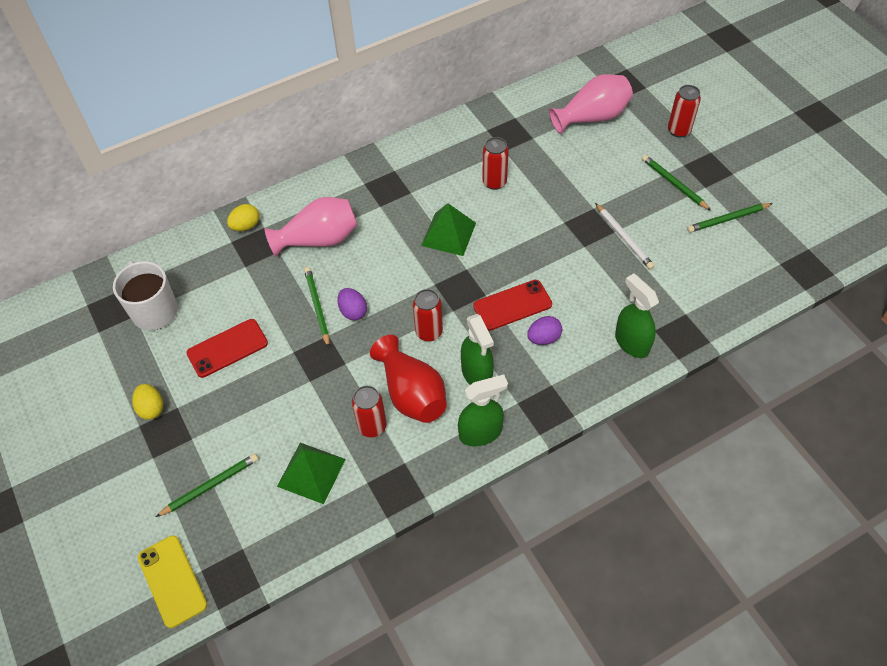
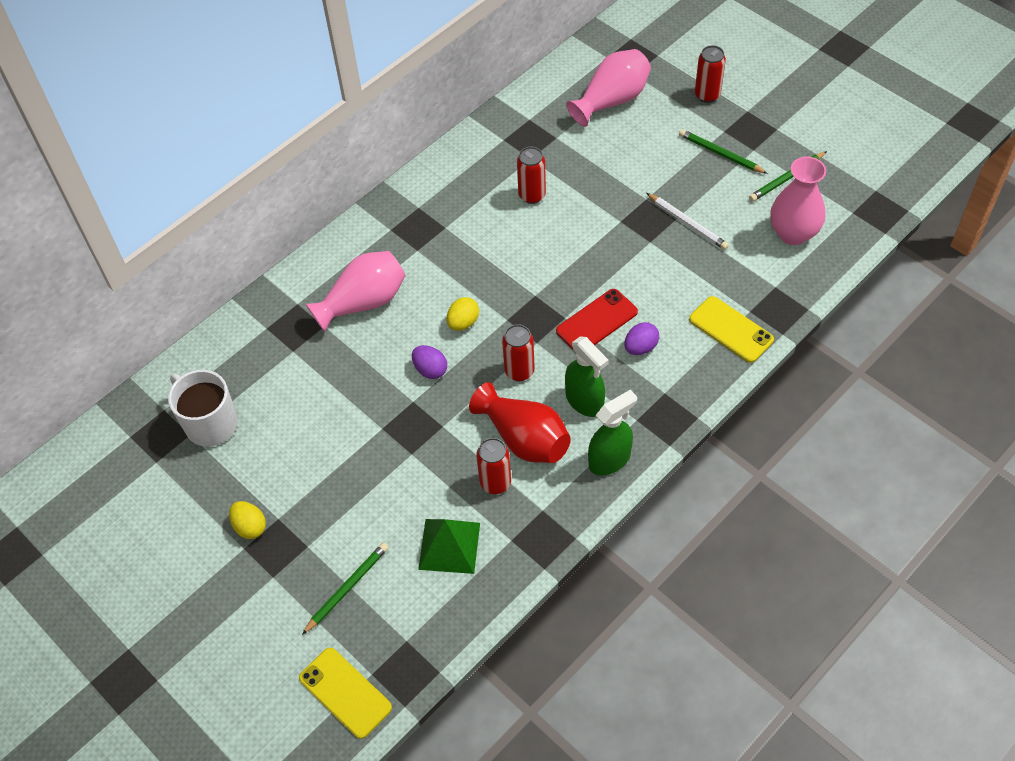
camera: 15 degrees left, 0 degrees up
(227, 348) = (308, 443): red phone -> none
(246, 226) = (276, 307): yellow egg -> yellow egg (463, 322)
(317, 307) = (390, 375): green pencil -> none
(448, 234) = (502, 262): green pyramid -> none
(631, 342) = (731, 329): green spray bottle -> yellow phone
(718, 269) = (793, 233): none -> pink vase

